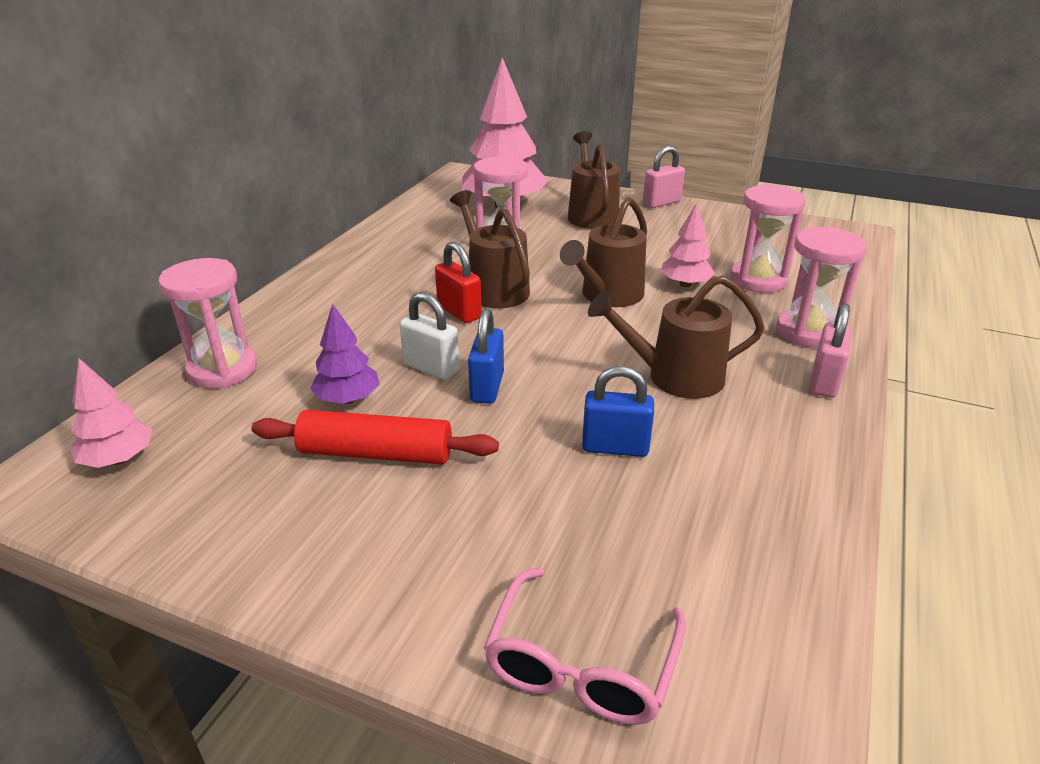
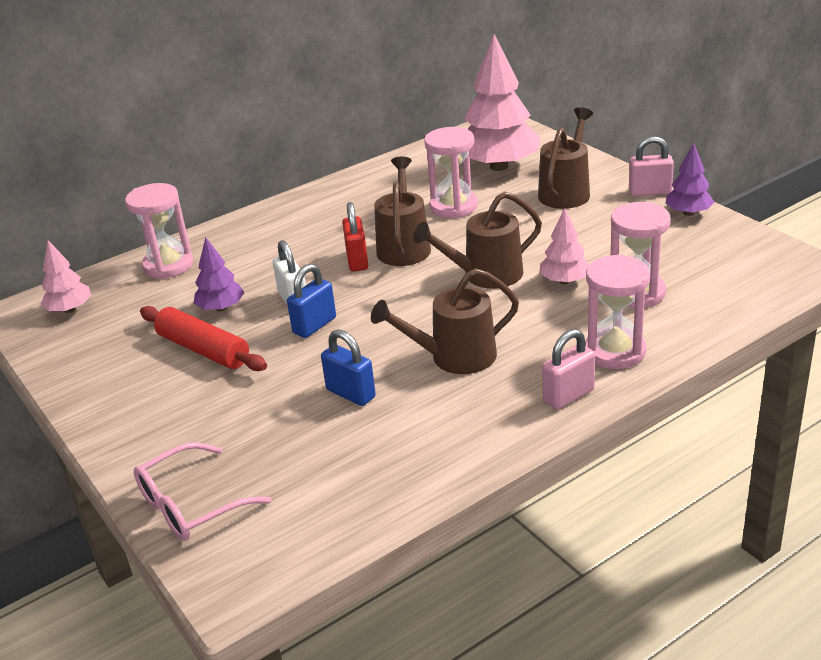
camera: 35 degrees right, 0 degrees up
(675, 377) = (454, 357): brown watering can -> brown watering can turned 45 degrees counterclockwise
(712, 212) = (688, 213): none -> purple tree

